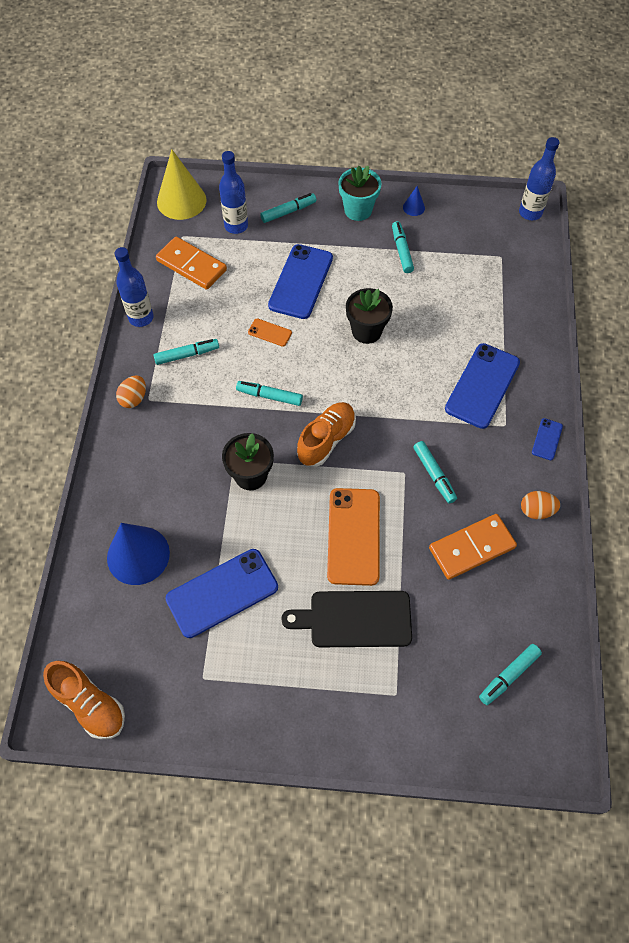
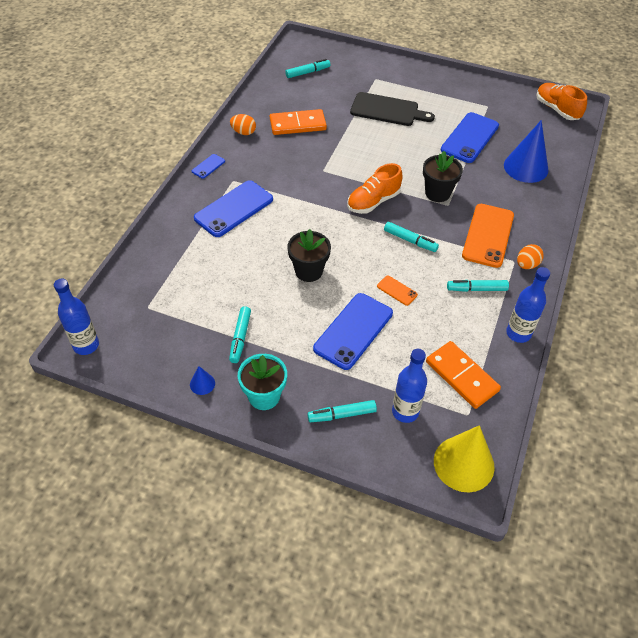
camera: 165 degrees left, 10 degrees down
(222, 593) = (470, 138): blue phone -> blue phone turned 45 degrees counterclockwise
(353, 536) = (373, 146): orange phone -> orange phone (488, 235)
(434, 475) = (302, 165): turquoise marker -> none

